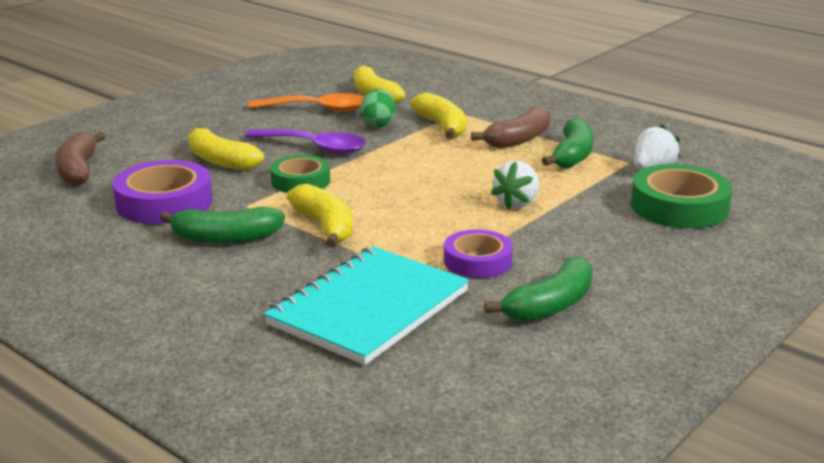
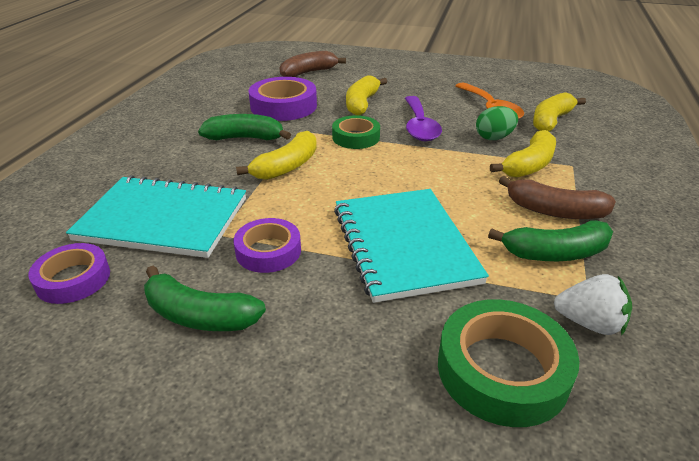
camera: 65 degrees right, 10 degrees up
(225, 238) = (245, 138): green banana -> green banana turned 120 degrees clockwise
(443, 368) = (73, 279): none -> purple tape
(517, 203) = (404, 244): white strawberry -> turquoise notebook

